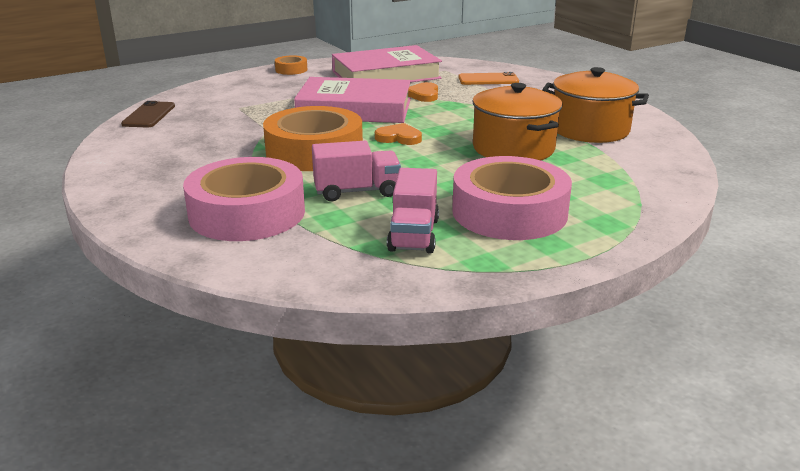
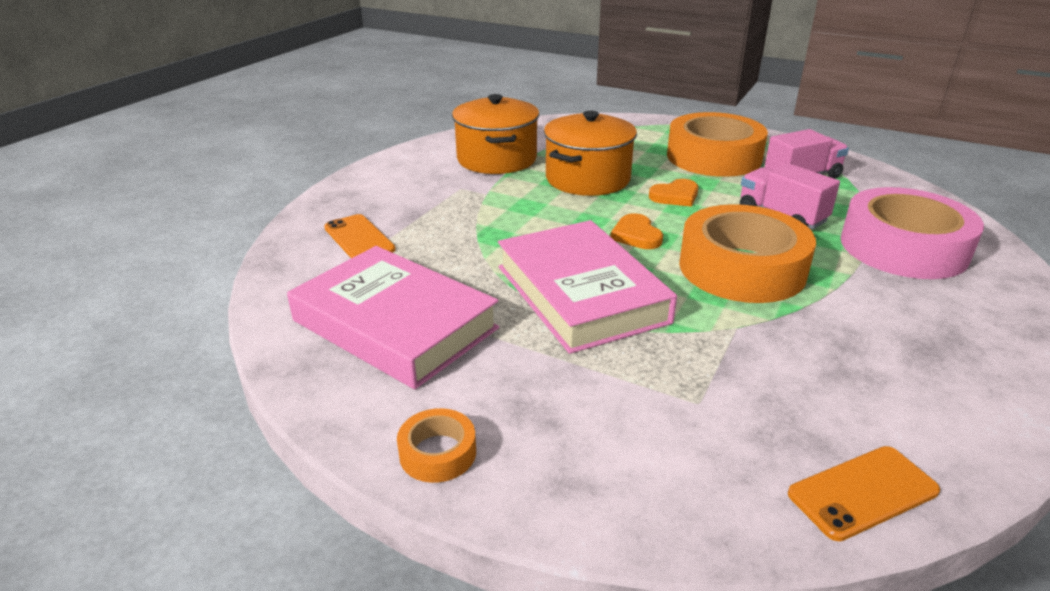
camera: 120 degrees left, 5 degrees up
(149, 115) = (863, 492): brown phone -> orange phone
(423, 95) = (469, 264): orange heart -> orange heart (675, 196)
(509, 212) = (713, 157): pink tape -> orange tape

